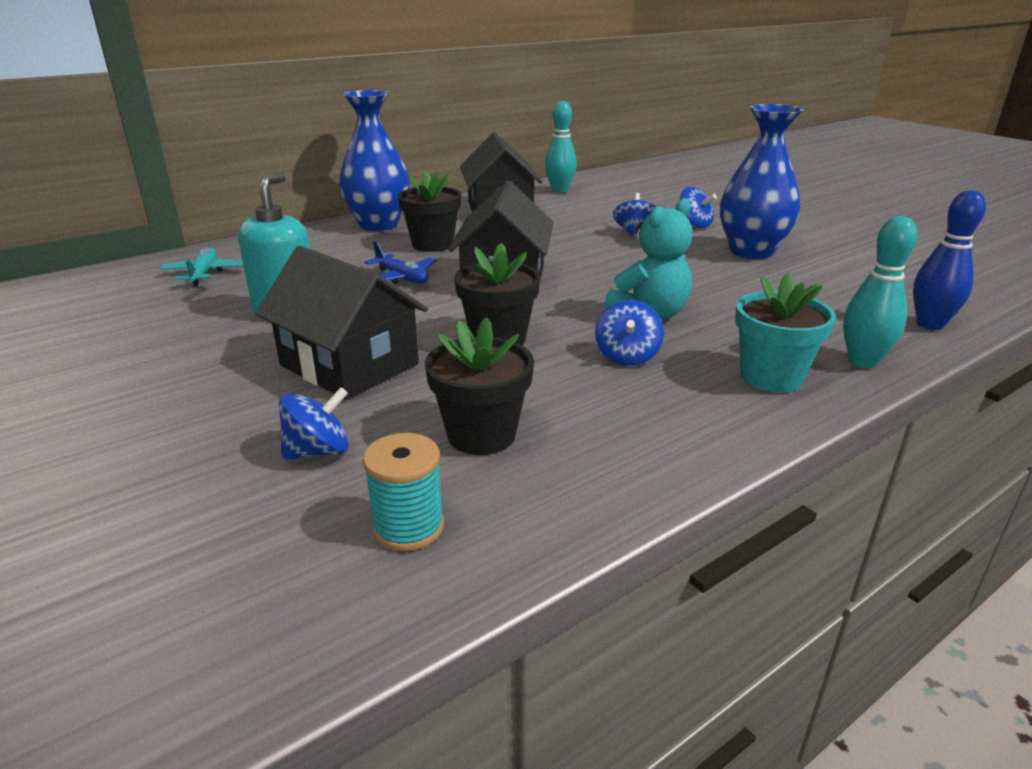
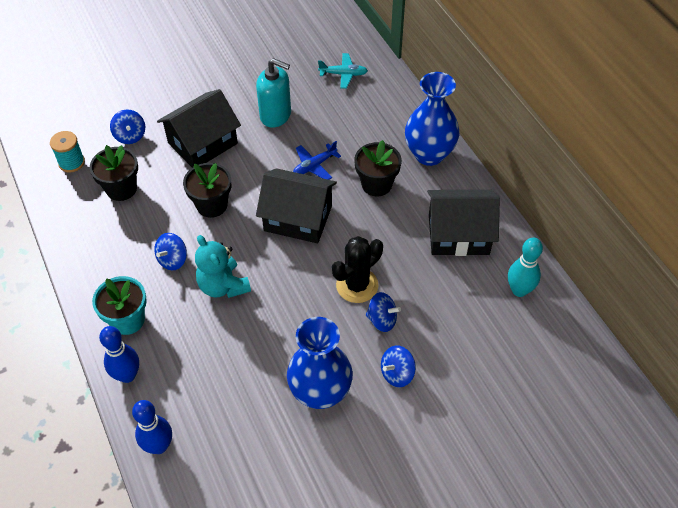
camera: 100 degrees right, 25 degrees up
(596, 245) = (357, 285): none -> black cactus
(627, 356) = (173, 260): blue spinning top -> blue spinning top turned 75 degrees counterclockwise
(862, 361) = (127, 375): turquoise bowling pin -> blue bowling pin

